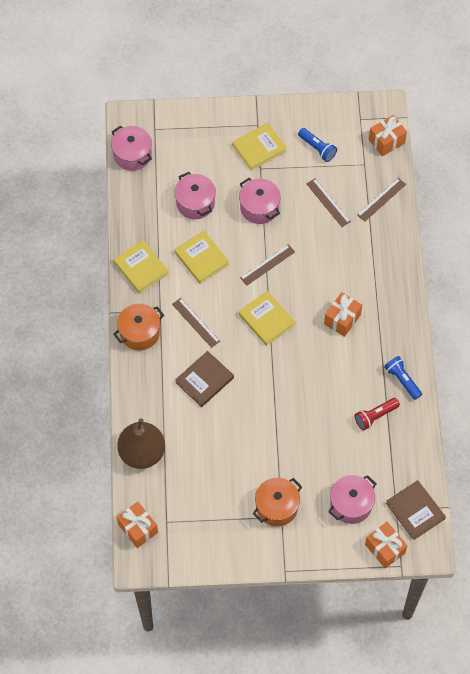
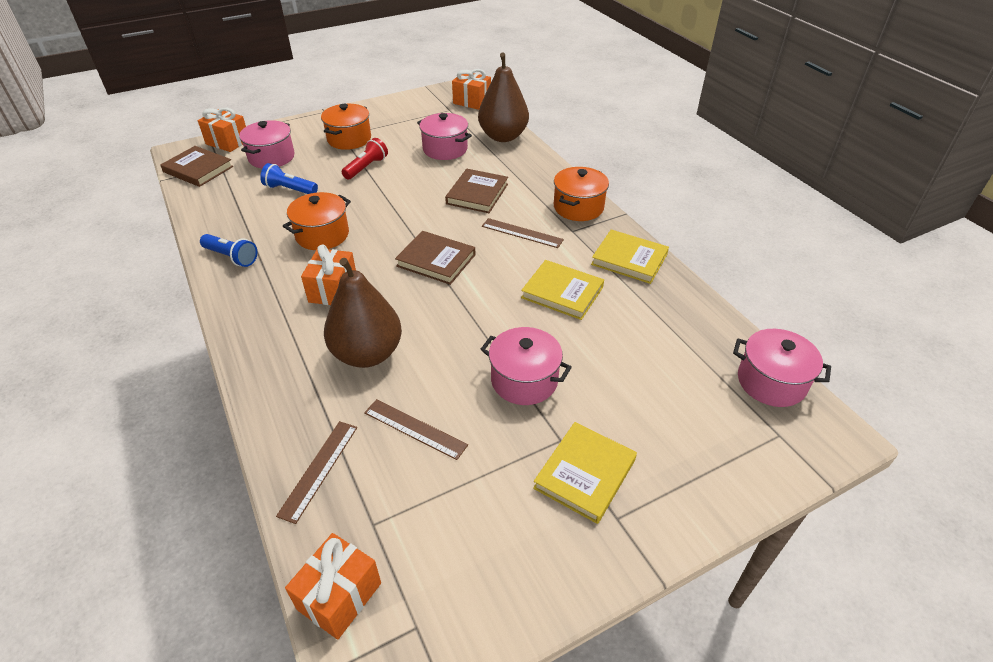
camera: 155 degrees right, 20 degrees down
(195, 203) = (623, 352): pink pot -> pink pot (445, 149)
(266, 319) = (436, 260): yellow book -> brown book
(267, 265) = (468, 314): brown ruler -> none
(317, 148) = (478, 518): blue flashlight -> blue flashlight (290, 189)
(335, 379) = (322, 235): none -> orange pot
(337, 259) = (367, 354): none -> brown pear
(375, 416) = (261, 219): red flashlight -> red flashlight (366, 167)

